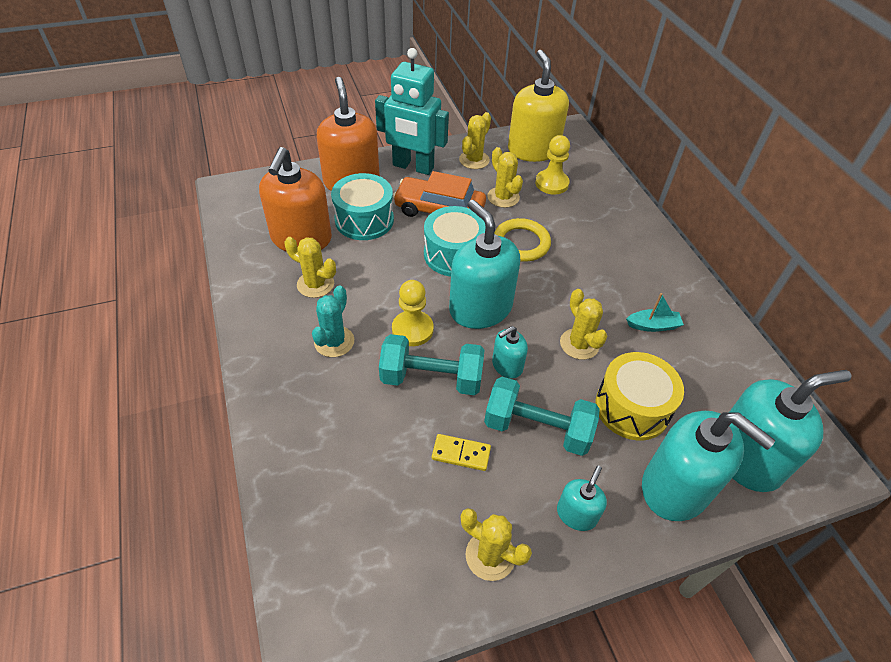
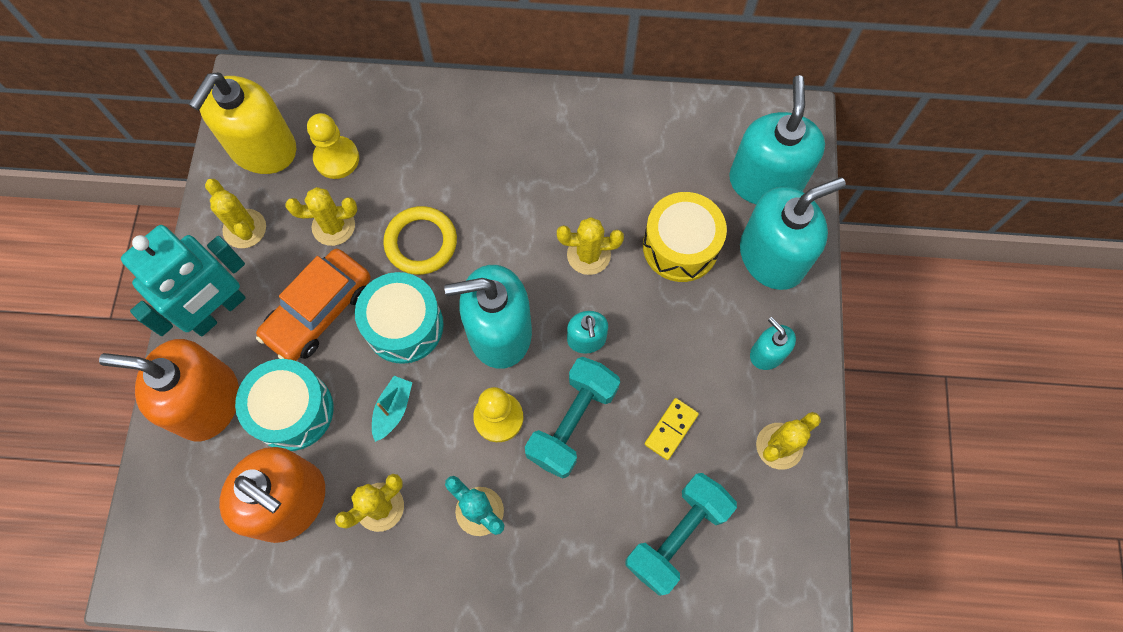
camera: 65 degrees left, 20 degrees up
(533, 150) = (262, 148): yellow soap dispenser -> yellow soap dispenser turned 75 degrees counterclockwise
(537, 429) = (670, 345): turquoise dumbbell -> turquoise dumbbell (677, 536)
(653, 325) = (595, 171): turquoise boat -> turquoise boat (393, 410)

